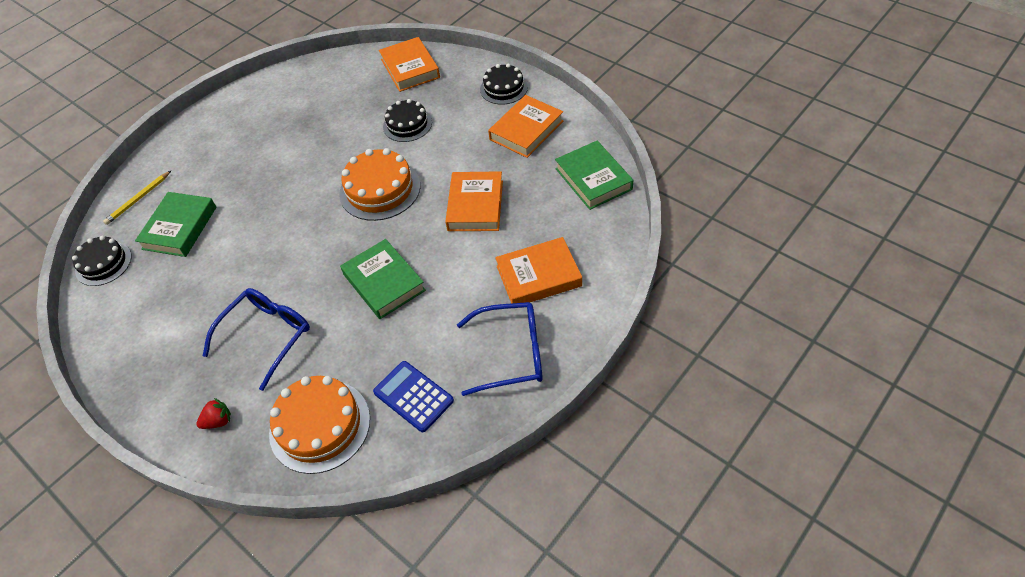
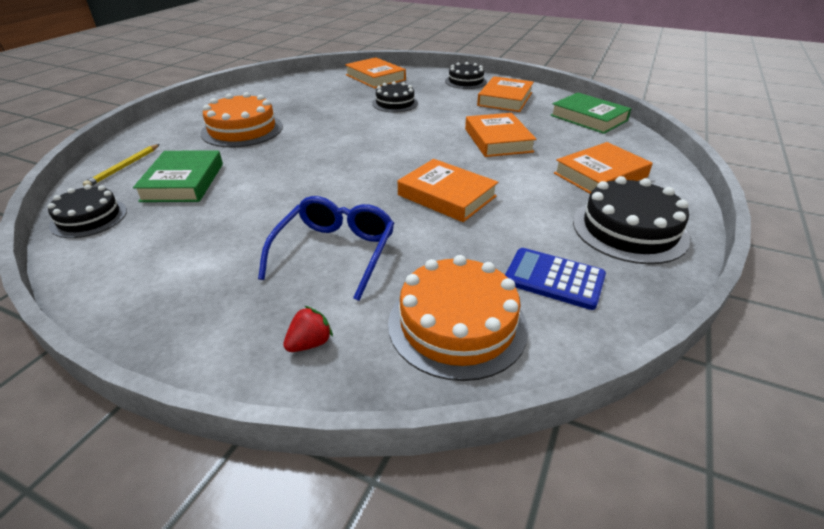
camera: 20 degrees left, 15 degrees down
(380, 189) = (396, 139): orange cake -> orange cake (242, 130)
(384, 282) = (446, 196): green book -> orange book
(511, 353) = (629, 230): blue glasses -> black cake

